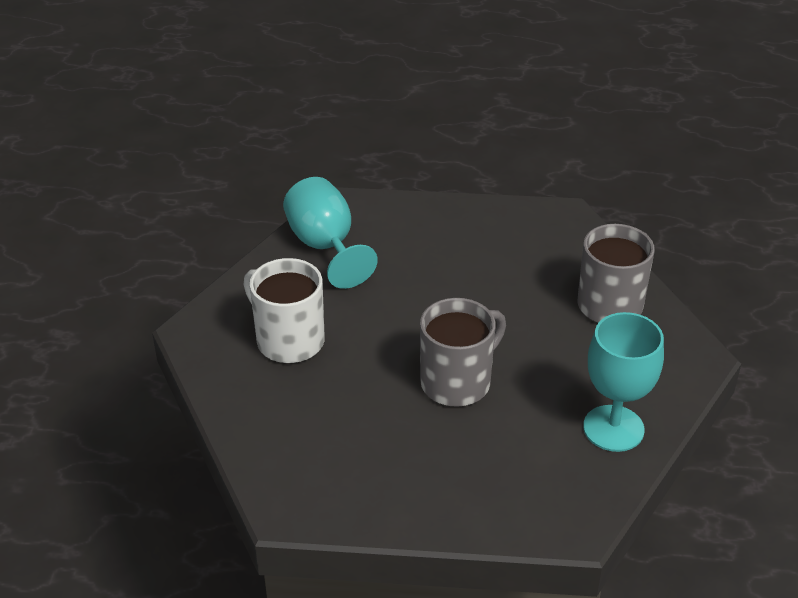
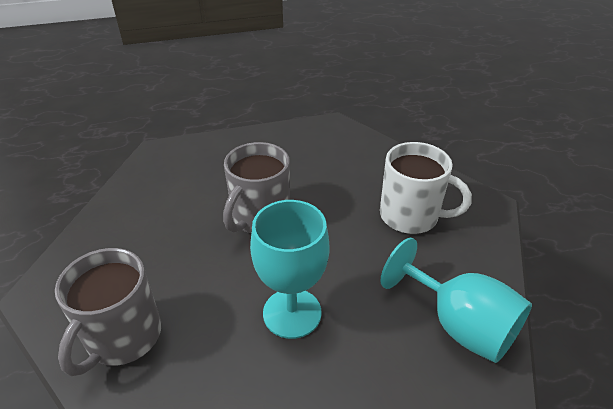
camera: 160 degrees right, 0 degrees up
(613, 428) = (129, 212): turquoise goblet -> turquoise goblet (292, 313)

